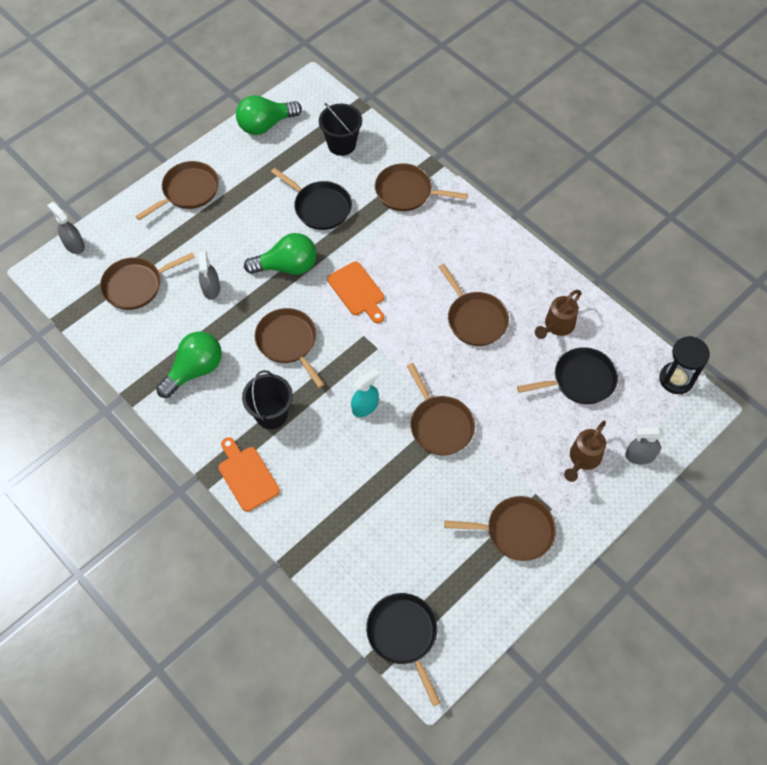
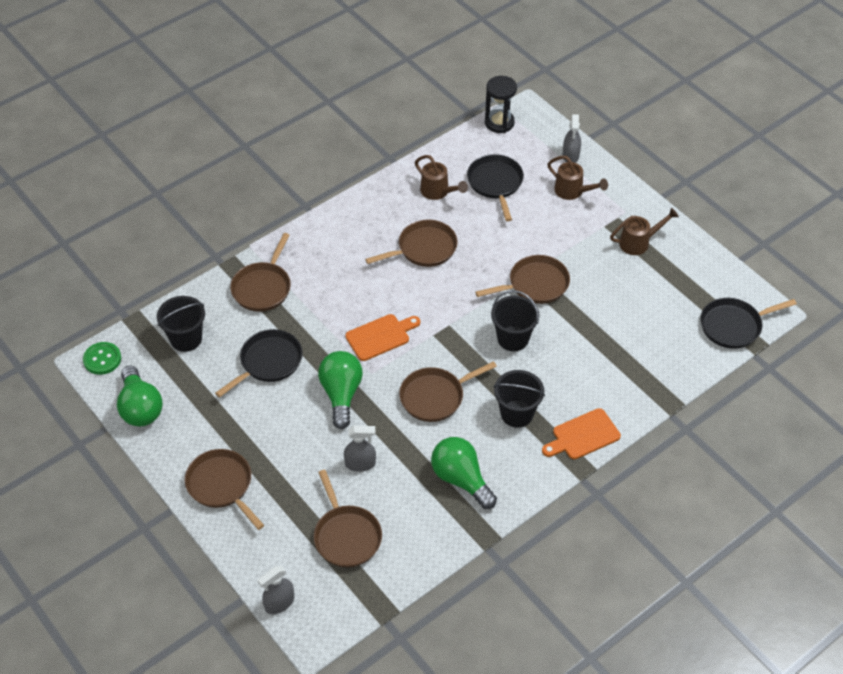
camera: 85 degrees left, 10 degrees down
(315, 92) = (102, 359): none -> green button
(365, 407) = (513, 338): turquoise spray bottle -> black bucket
(516, 531) = (638, 242): brown pan -> brown watering can

